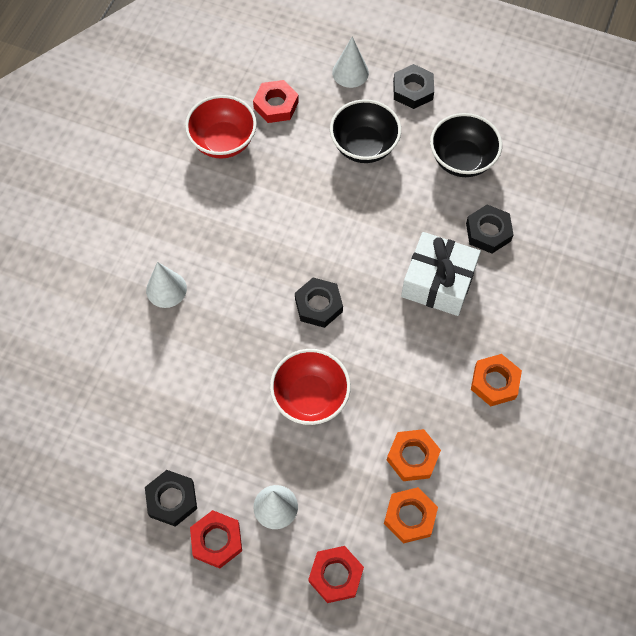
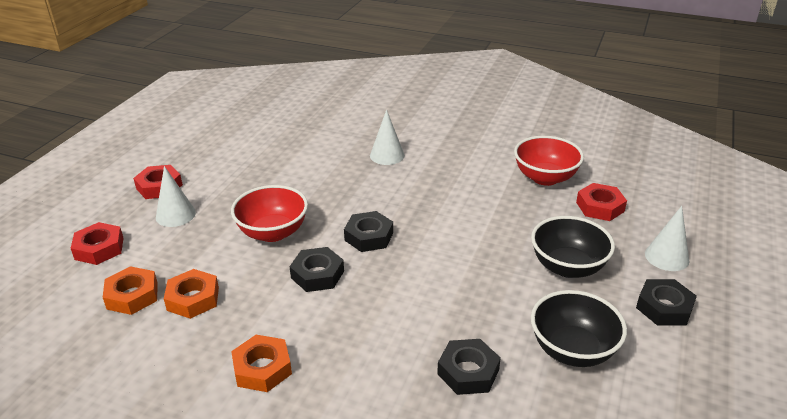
camera: 90 degrees right, 30 degrees down
(172, 500) = (201, 165): black nut -> black nut (317, 274)
(438, 282) = (395, 323): white gift -> none

